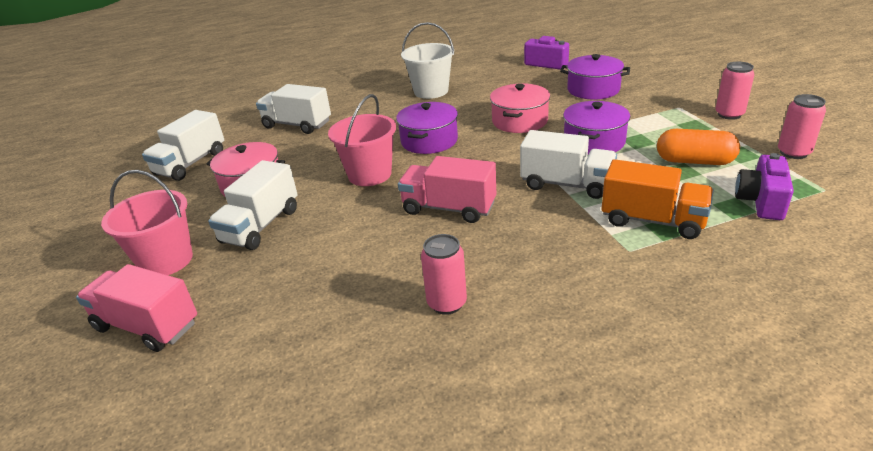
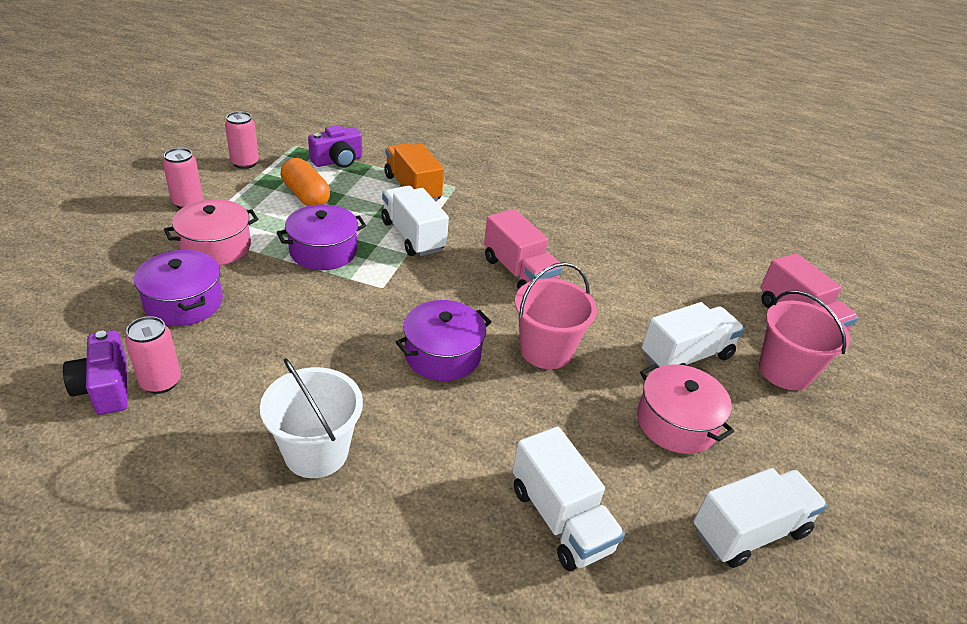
camera: 150 degrees left, 5 degrees up
(447, 303) = (590, 223): pink can -> pink can (161, 382)
(519, 121) = (327, 316): pink pot -> pink pot (216, 247)

